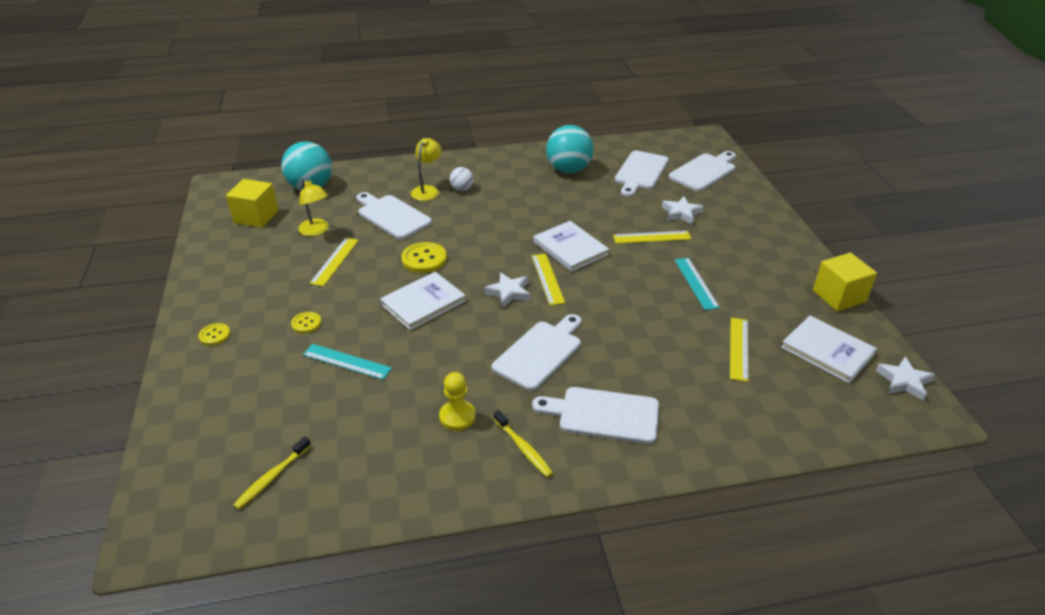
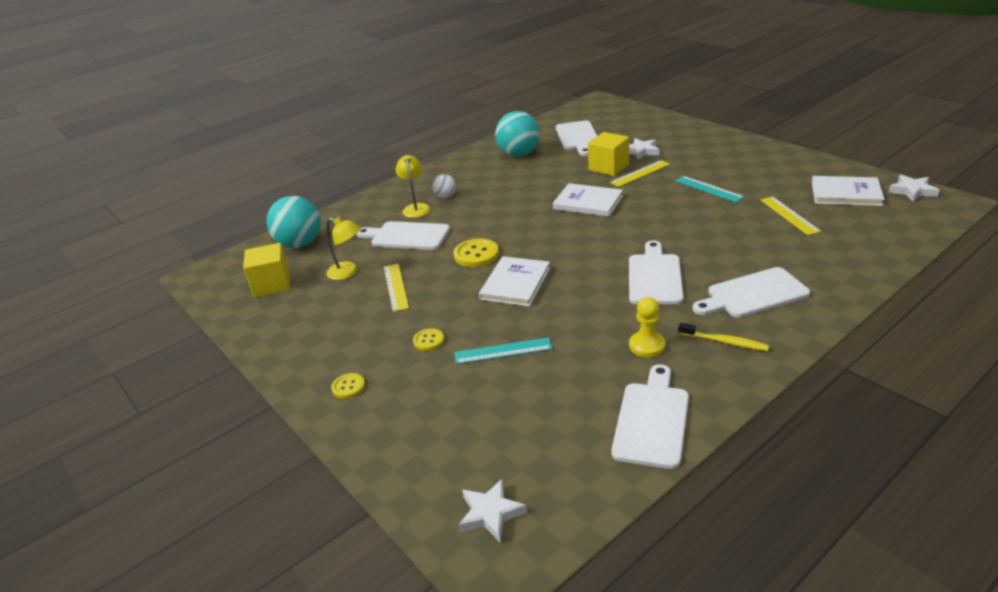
camera: 25 degrees left, 5 degrees down
(272, 477) = (547, 462): yellow toothbrush -> none
(509, 292) = (577, 249): white star -> white star (490, 514)
(547, 279) = (596, 228): yellow ruler -> none
(704, 171) = (624, 121): white cutting board -> white cutting board (652, 420)
(839, 296) = (811, 160): yellow cube -> yellow cube (608, 167)

